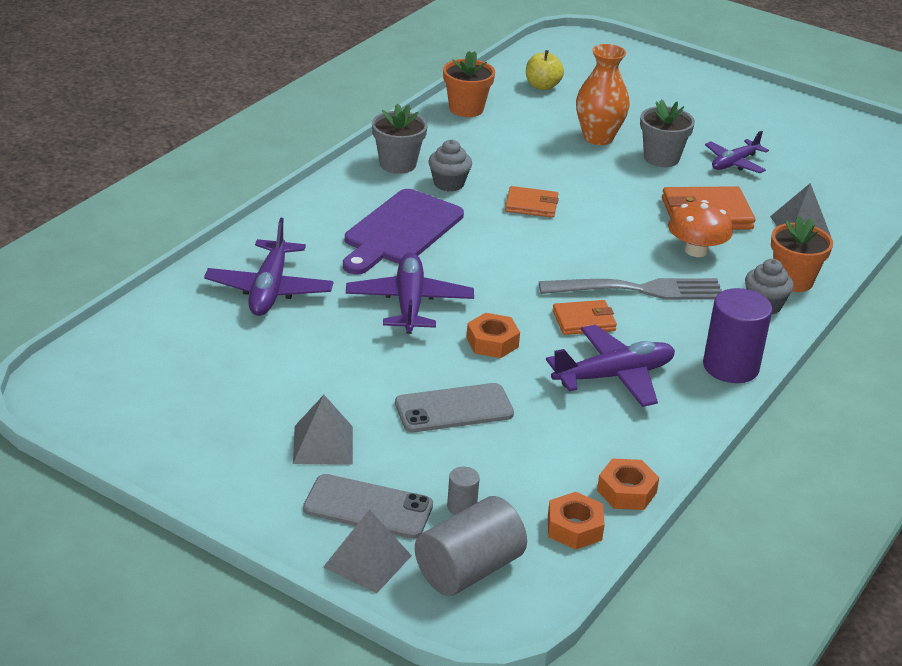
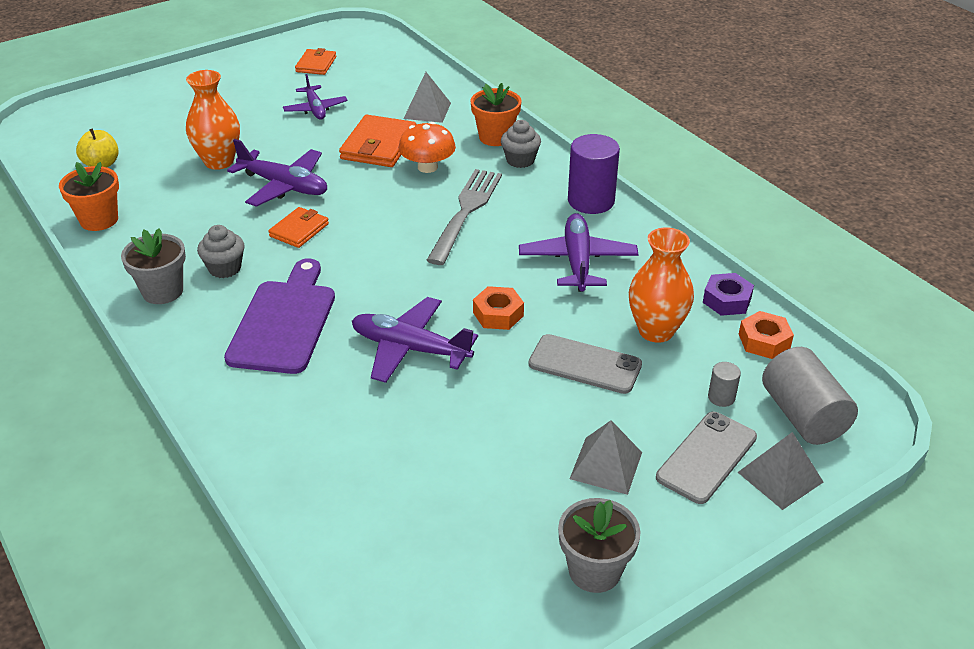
camera: 65 degrees left, 5 degrees up
(269, 290) = (329, 442): purple plane -> purple plane (284, 186)
(400, 231) = (284, 322): purple cutting board -> purple cutting board turned 135 degrees counterclockwise
(454, 409) = (585, 364): grey phone -> grey phone turned 75 degrees counterclockwise
(537, 447) = (656, 331): none -> orange vase
(583, 321) = (493, 254): orange wallet -> orange wallet (316, 64)
(626, 491) = (727, 300): orange nut -> purple nut
(661, 158) = (279, 140): grey flower pot -> grey flower pot (594, 571)

